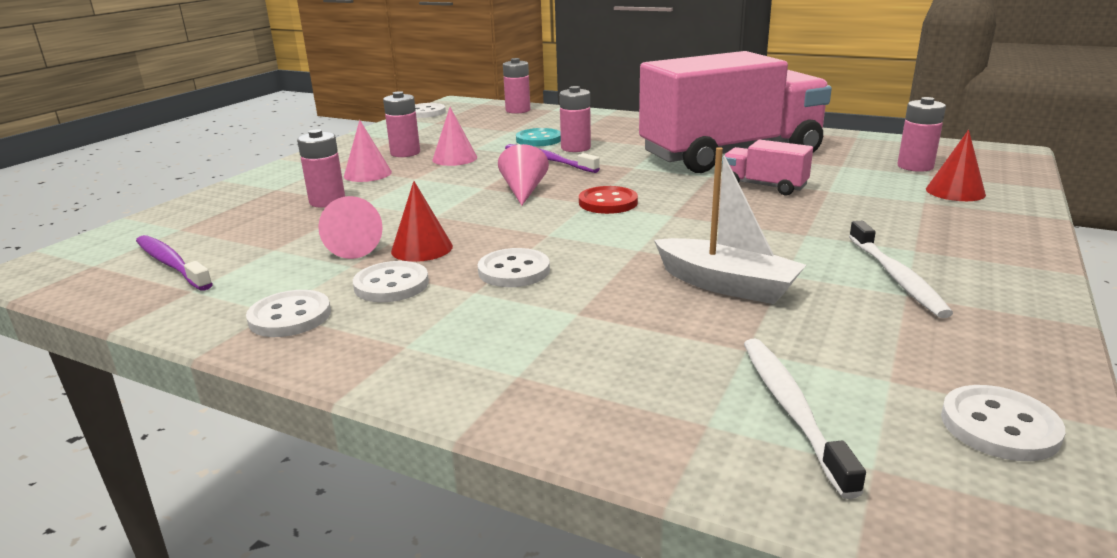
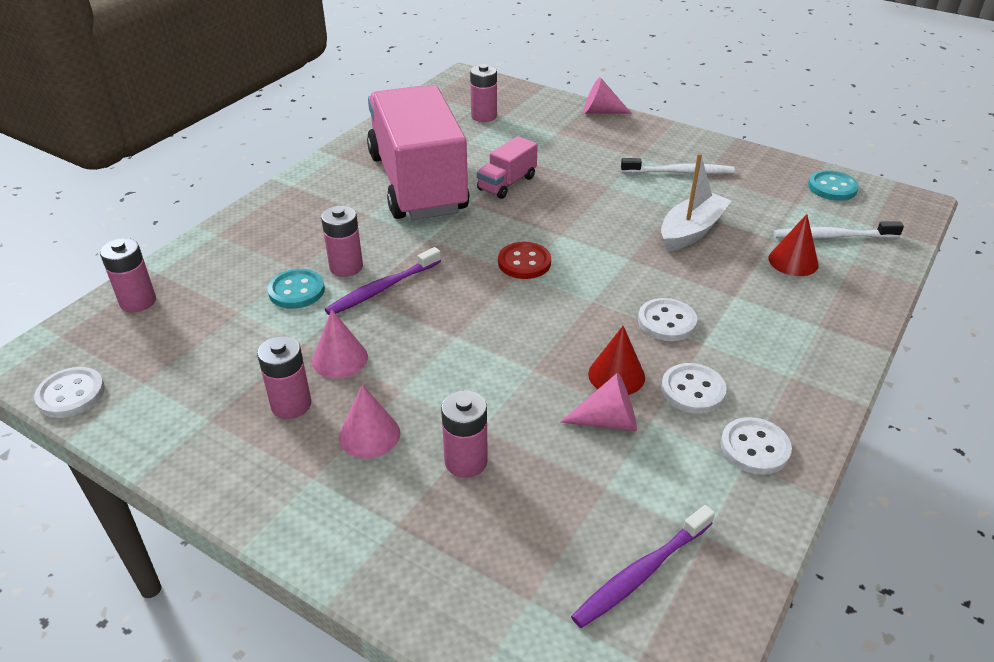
camera: 85 degrees left, 15 degrees up
(523, 191) = (477, 309): pink cone -> pink cone (600, 112)
(955, 191) = (541, 117): red cone -> red cone (793, 261)
(999, 426) = (832, 187): white button -> turquoise button

